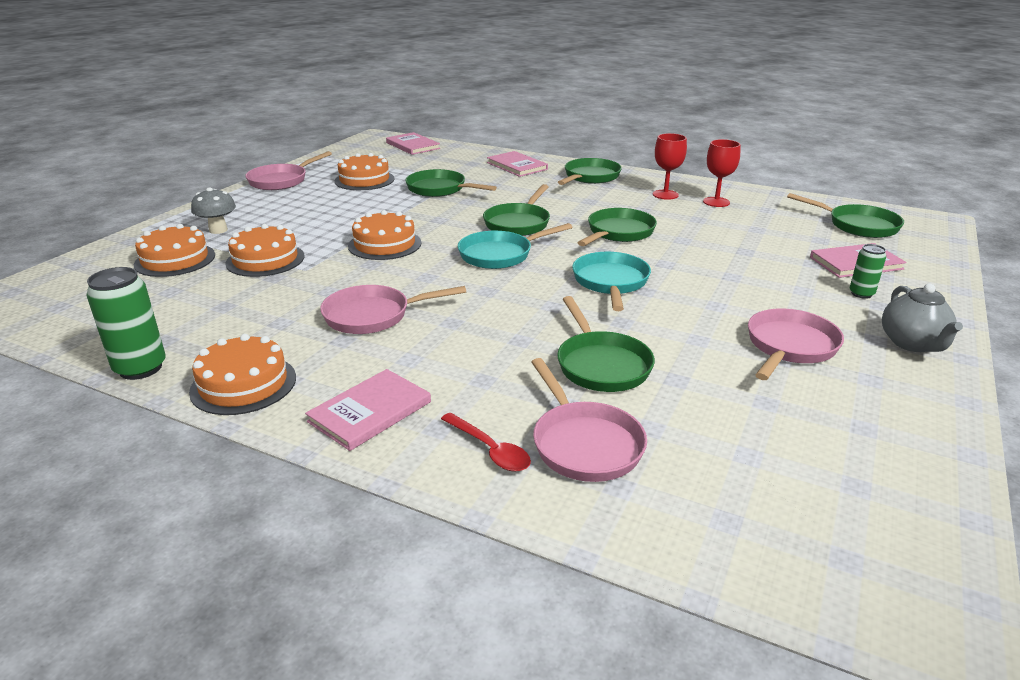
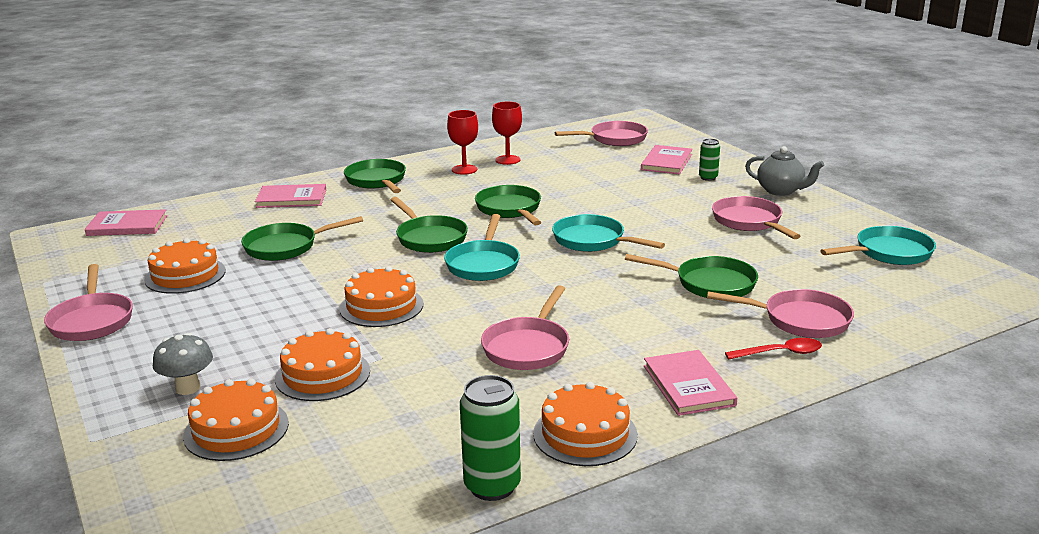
camera: 55 degrees left, 5 degrees down
(858, 225) = (614, 139): green pan -> pink pan
(868, 468) = (889, 253): none -> turquoise pan

